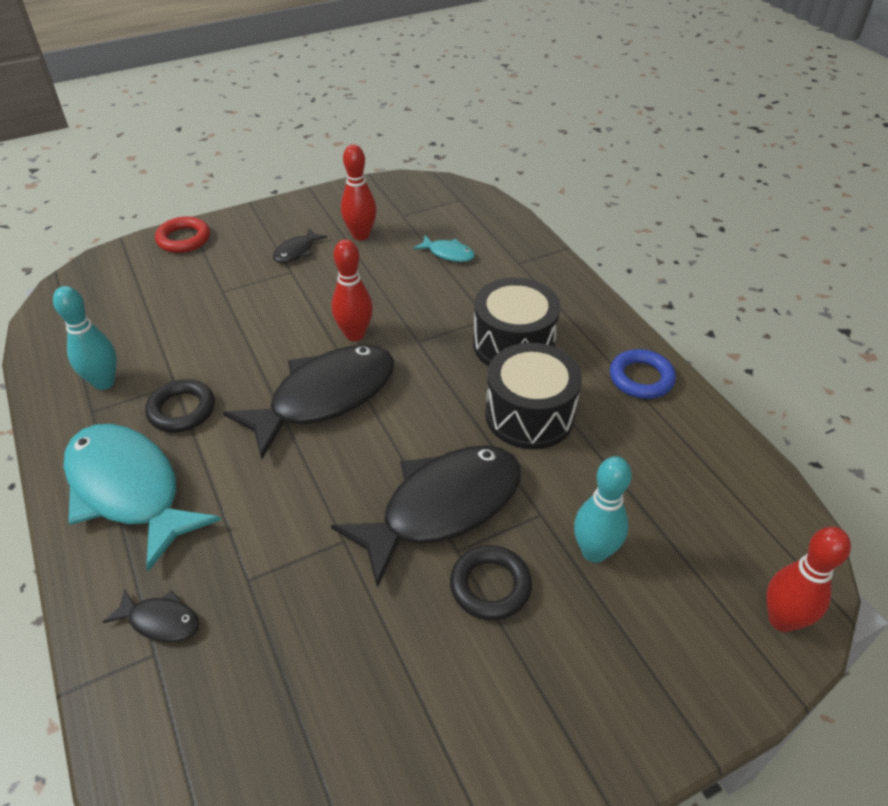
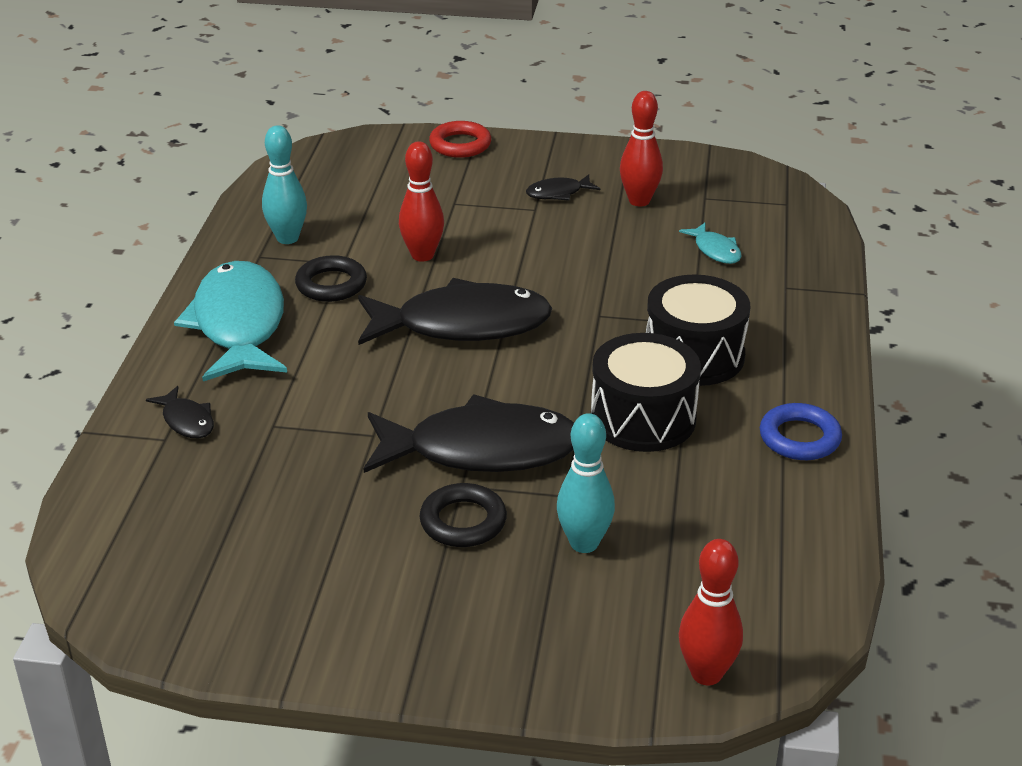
camera: 35 degrees right, 10 degrees down
(355, 334) = (542, 285): red bowling pin -> red bowling pin (422, 255)

